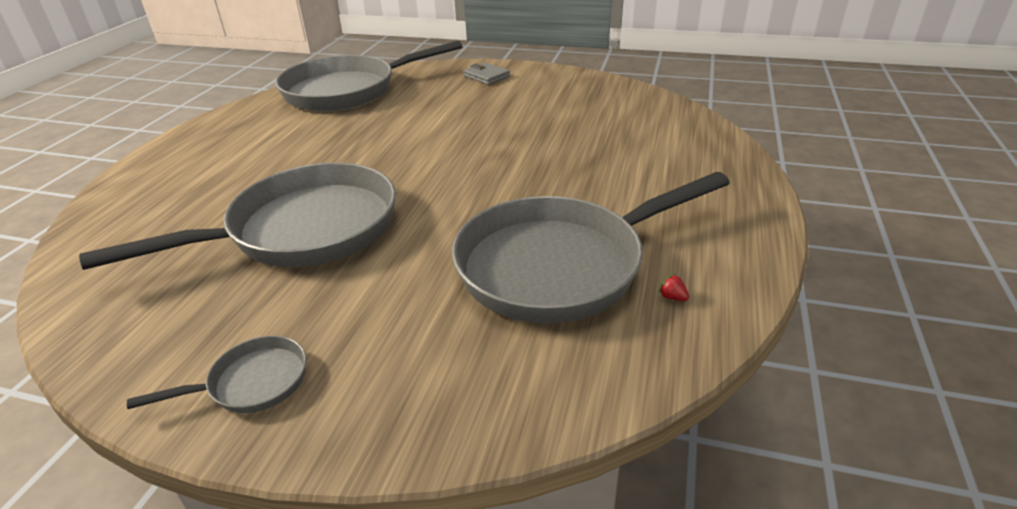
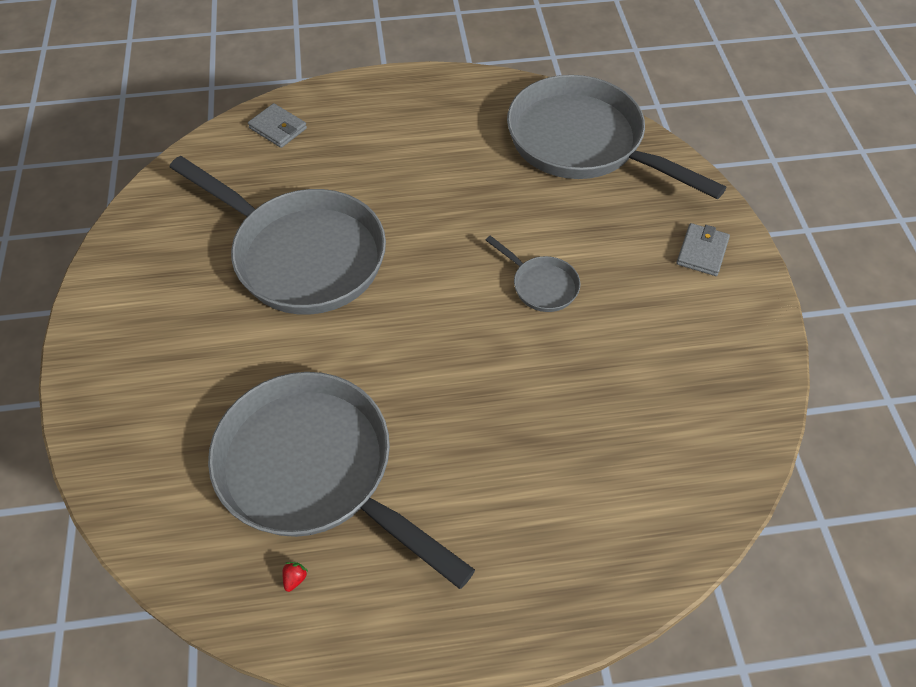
camera: 65 degrees right, 20 degrees up
(119, 217) = (278, 128): none -> grey wallet
(252, 383) = (122, 326): grey pan -> grey pan (541, 285)

